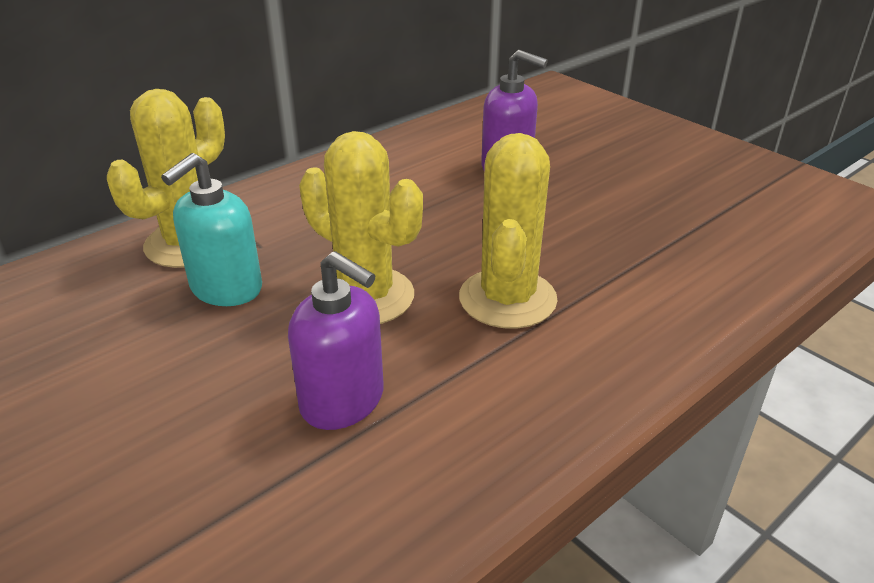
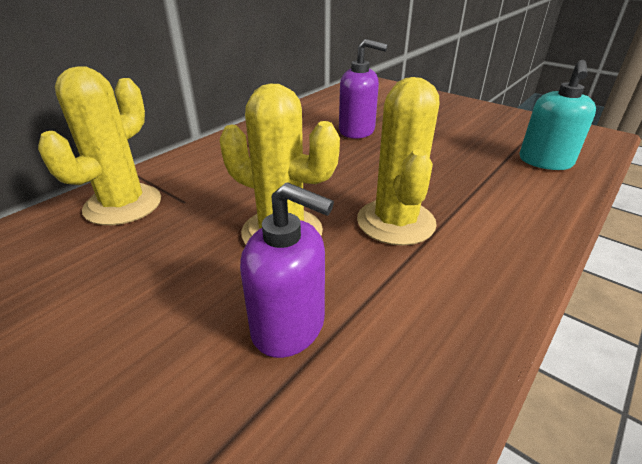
camera: 10 degrees left, 0 degrees up
(226, 289) = (160, 238): turquoise soap dispenser -> turquoise soap dispenser (545, 162)

